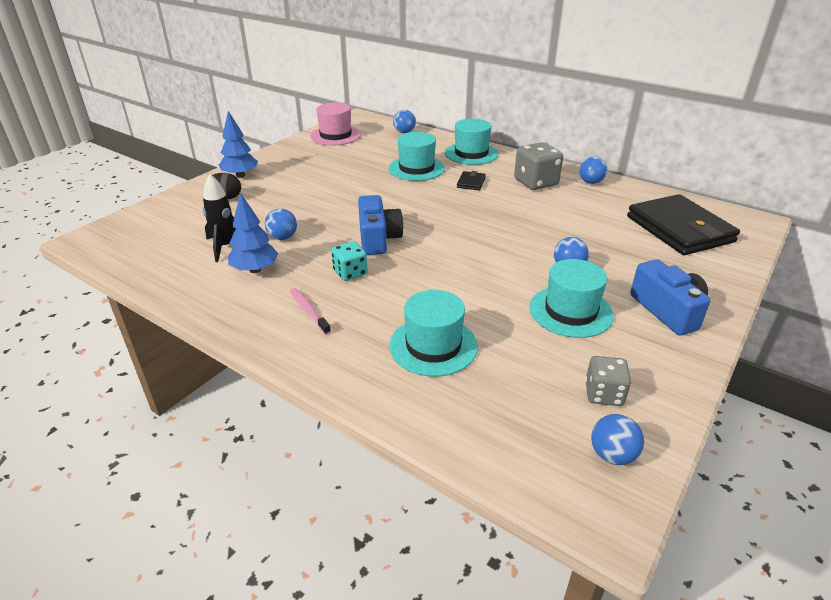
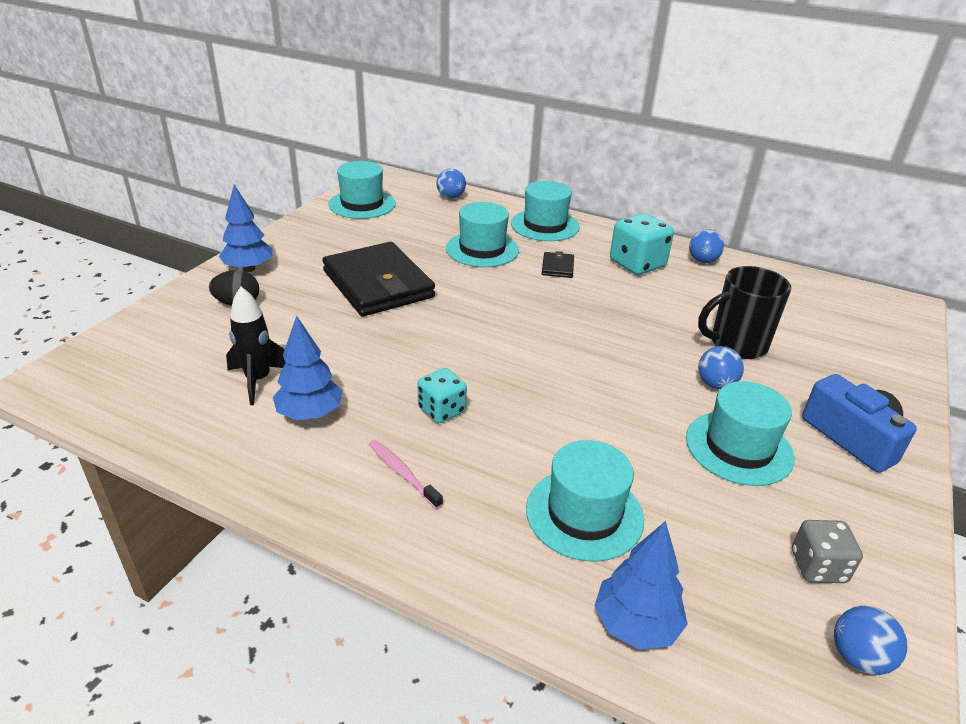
camera: 10 degrees left, 0 degrees up
(283, 237) = (334, 361): blue ball -> none
(335, 135) = (362, 204): pink hat -> turquoise hat
(378, 238) = (463, 355): blue camera -> none
(446, 418) = (636, 625): none -> blue tree
(535, 183) = (637, 264): grey dice -> turquoise dice
(596, 241) = (736, 344): none -> black mug
(679, 229) = (827, 321): black wallet -> black wallet (378, 284)

